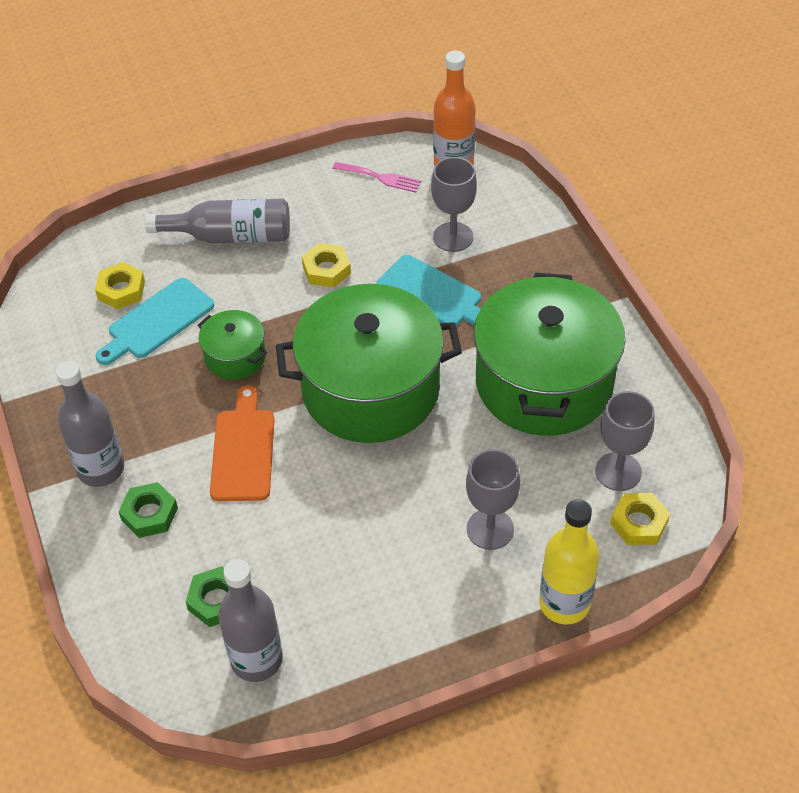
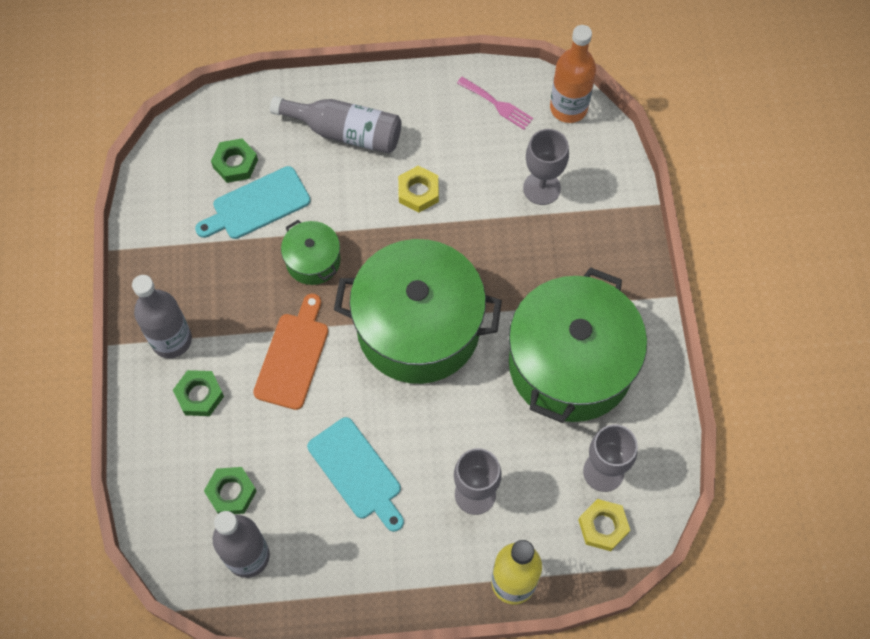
camera: 15 degrees right, 15 degrees up
(121, 290) = (235, 163): yellow nut -> green nut
(433, 294) = (504, 244): turquoise cutting board -> turquoise cutting board (357, 472)

